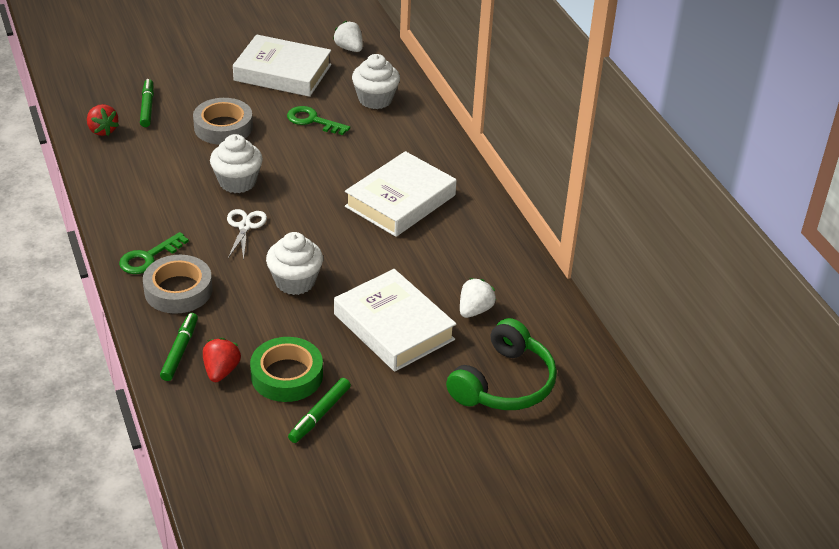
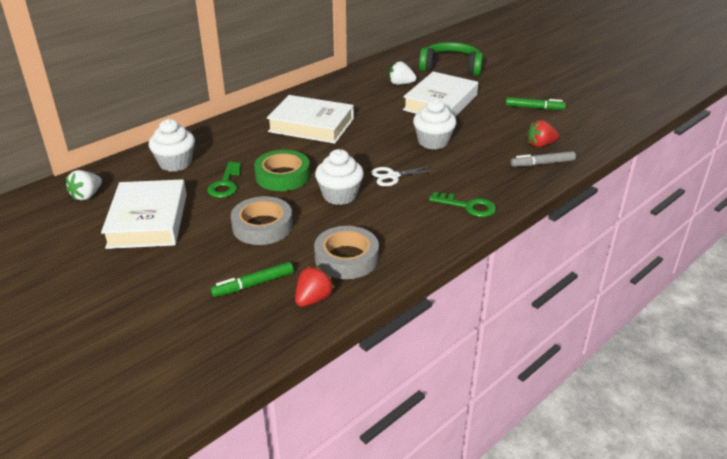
camera: 110 degrees left, 5 degrees down
(178, 290) = (488, 182): grey tape -> grey tape (346, 258)
(180, 351) = (542, 164): green marker -> grey marker
(287, 375) = (518, 124): green tape -> green tape (282, 176)

